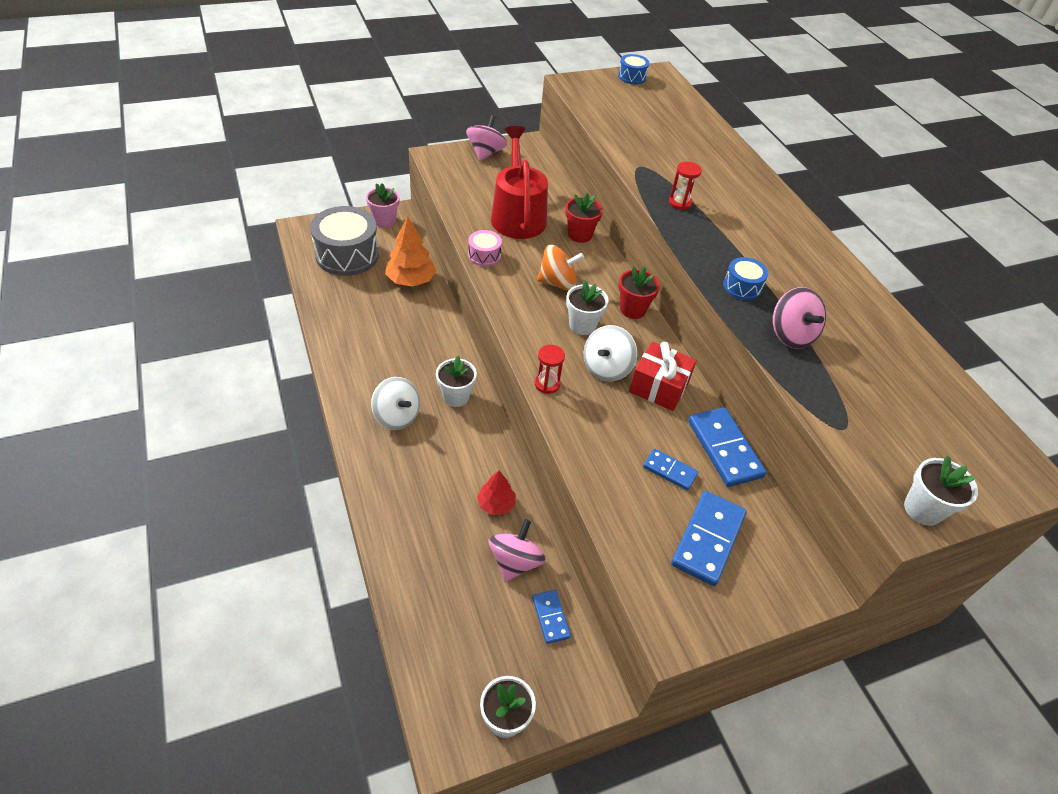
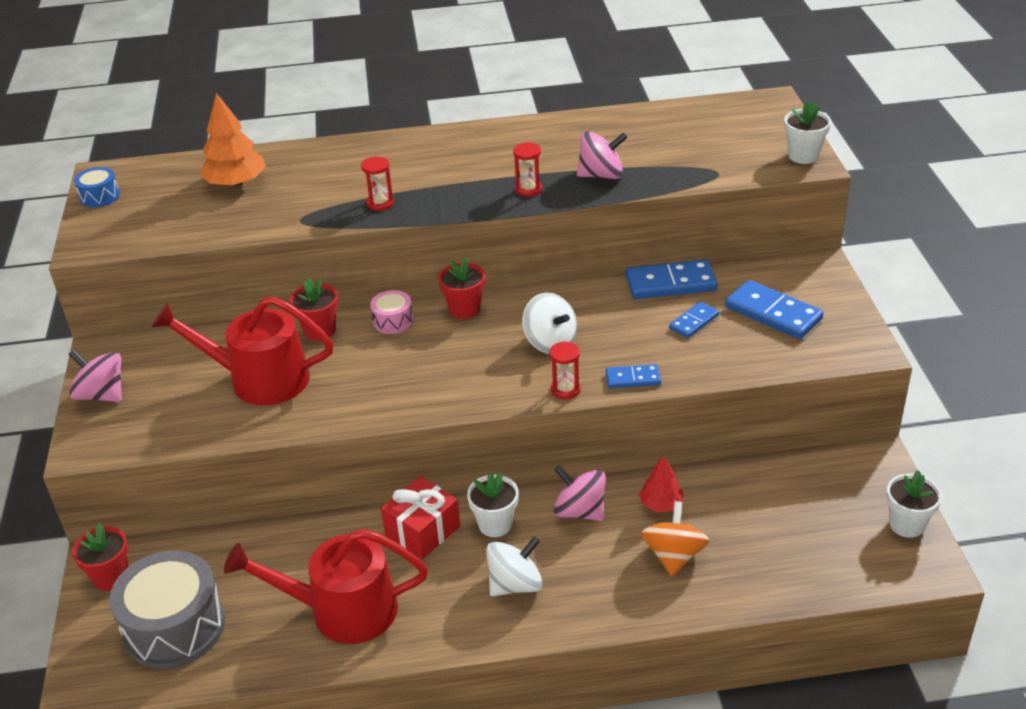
camera: 70 degrees left, 10 degrees down
(365, 327) = (342, 610): none -> red watering can
(384, 221) = (111, 577): pink flower pot -> red flower pot
(411, 280) = (261, 554): orange tree -> orange tree (236, 183)
(484, 255) = (330, 418): pink drum -> pink drum (393, 321)
(515, 562) = (736, 497): pink spinning top -> pink spinning top (580, 511)
(551, 617) = (801, 478): blue domino -> blue domino (633, 378)
(557, 283) = (402, 360): orange spinning top -> orange spinning top (674, 555)
(582, 325) = (480, 351): white flower pot -> none
(659, 387) = (584, 310): red gift -> red gift (422, 530)
(742, 287) = (528, 189): blue drum -> red hourglass

